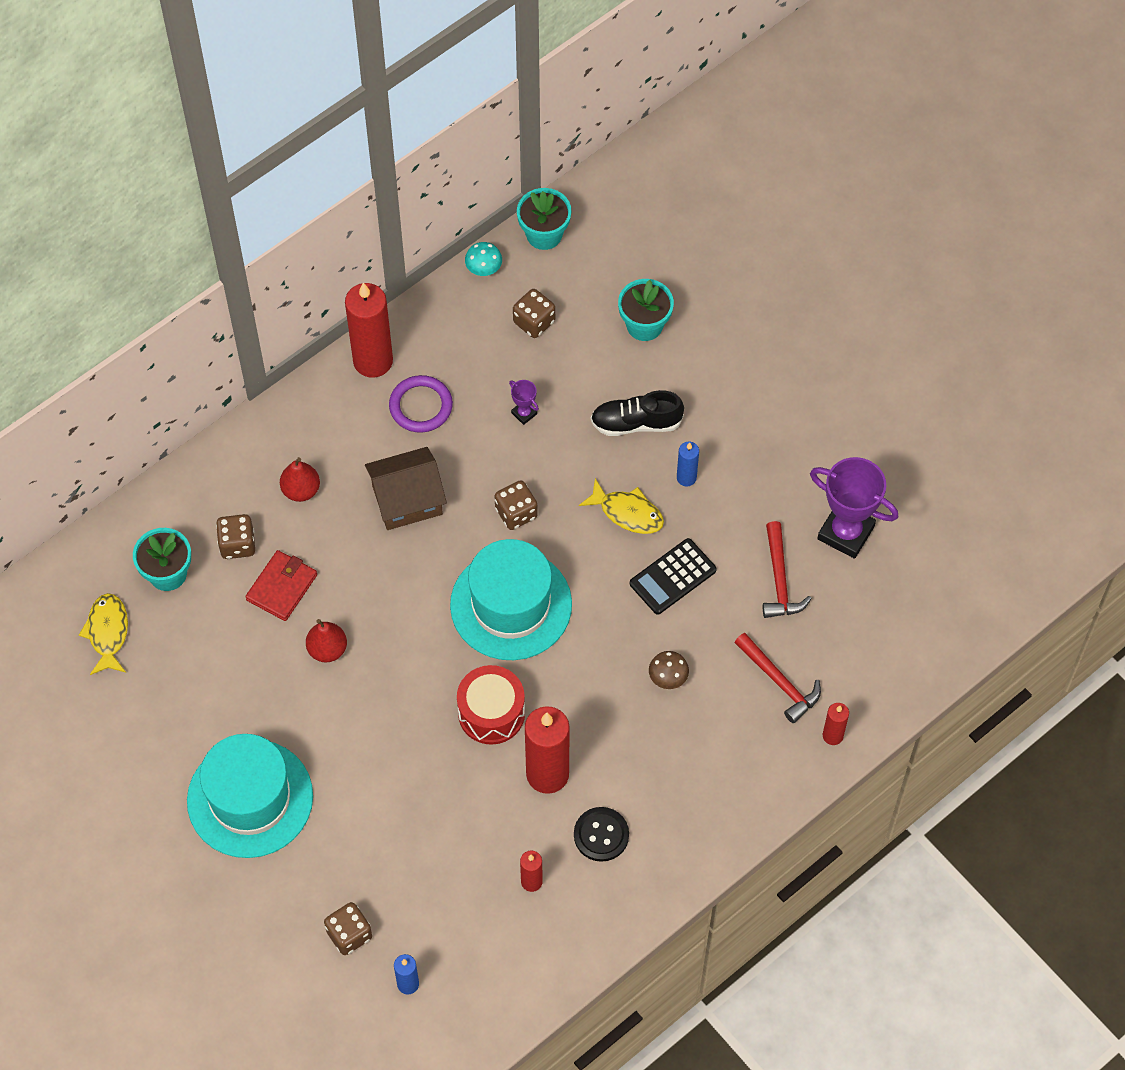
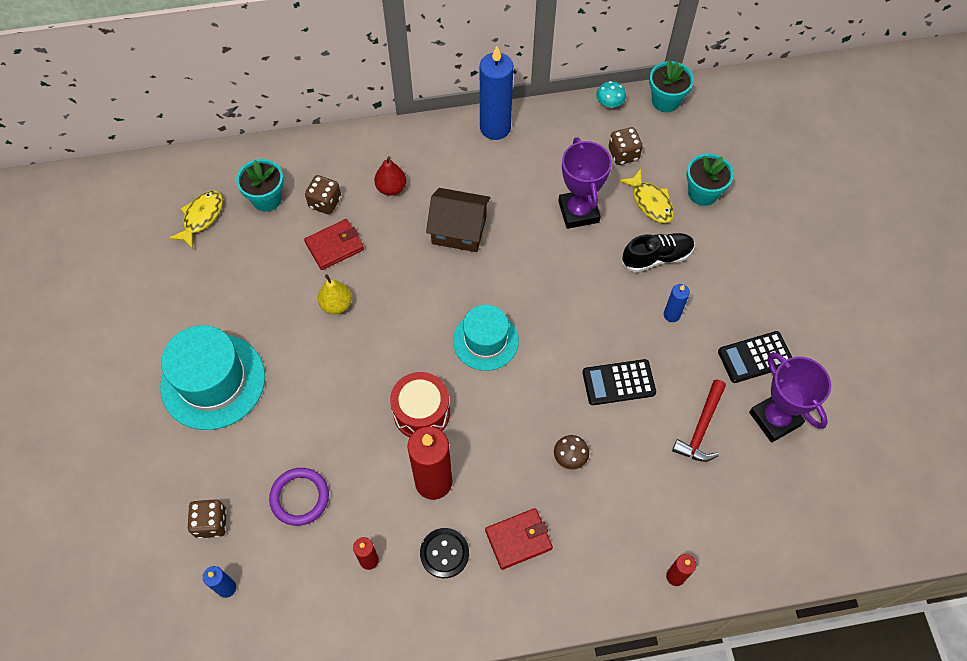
camera: 30 degrees right, 0 degrees up
(327, 649) = (336, 304): red pear -> yellow pear
(373, 361) = (495, 128): red candle -> blue candle
(421, 406) = (509, 172): purple ring -> purple ring (300, 497)
(511, 605) = (485, 340): turquoise hat -> turquoise hat, size x0.65
(516, 513) = (530, 277): brown dice -> none
(524, 413) = (578, 212): purple trophy -> purple trophy, size x2.25
(627, 512) = (612, 318): yellow fish -> yellow fish (650, 202)
(636, 423) = (656, 257): black shoe -> black shoe turned 135 degrees clockwise
(665, 783) = (518, 539): none -> red wallet
(779, 682) = (656, 508): red hammer -> none
(794, 479) = (755, 357): none -> black calculator

